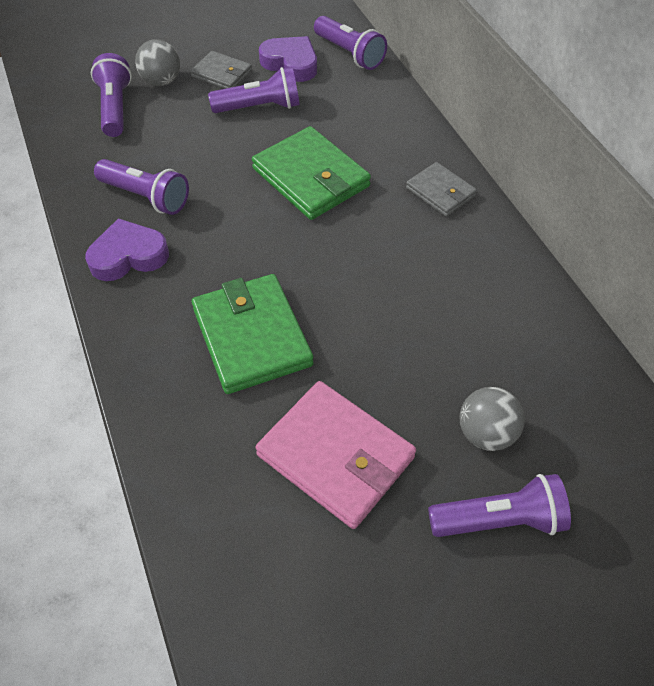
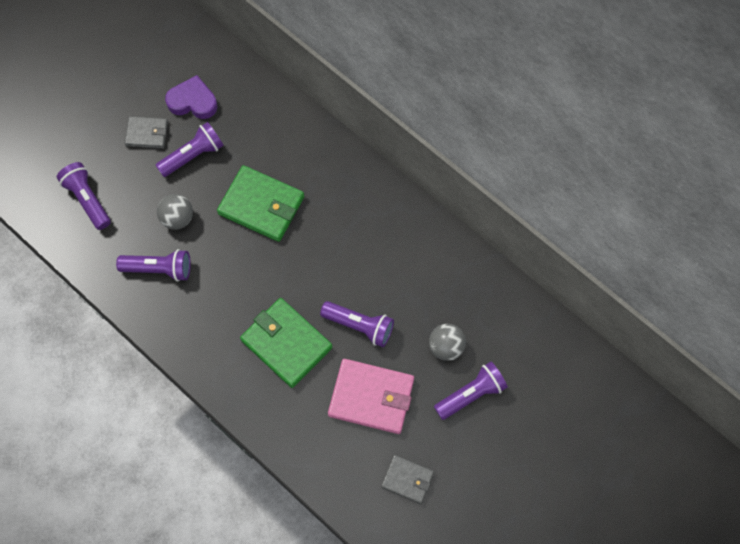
camera: 25 degrees left, 15 degrees up
(128, 256) = (176, 320): purple heart -> none
(161, 81) = (106, 160): grey ball -> grey ball (177, 218)
(349, 54) = (232, 73): purple flashlight -> purple flashlight (359, 326)
(440, 192) = (352, 182): grey wallet -> grey wallet (407, 480)

